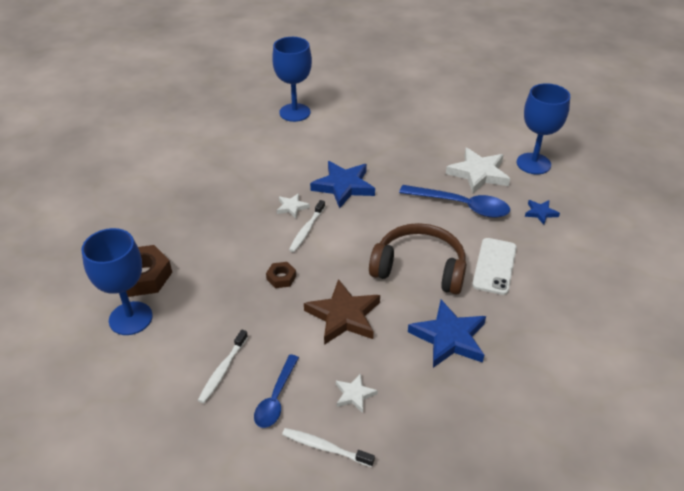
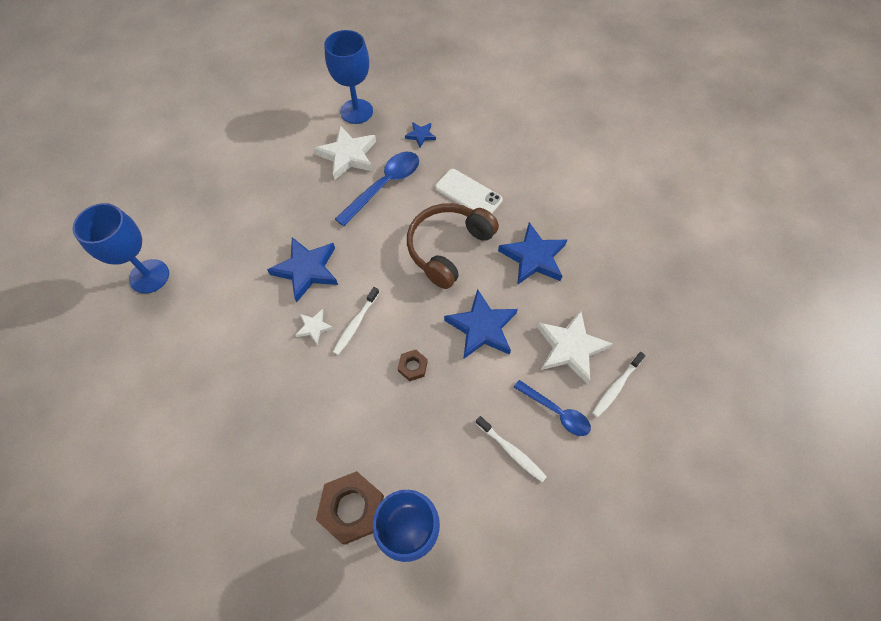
camera: 70 degrees left, 20 degrees up
(306, 230) = (355, 324): white toothbrush -> white toothbrush turned 75 degrees clockwise
(343, 316) = (482, 327): brown star -> blue star
(354, 394) = (570, 348): white star -> white star, size x1.98

